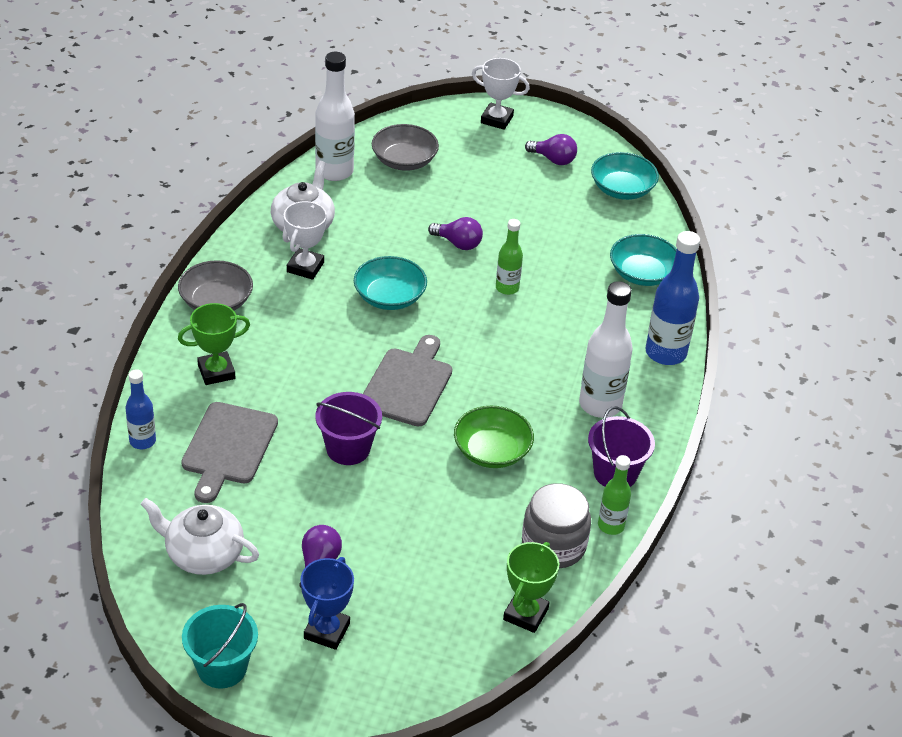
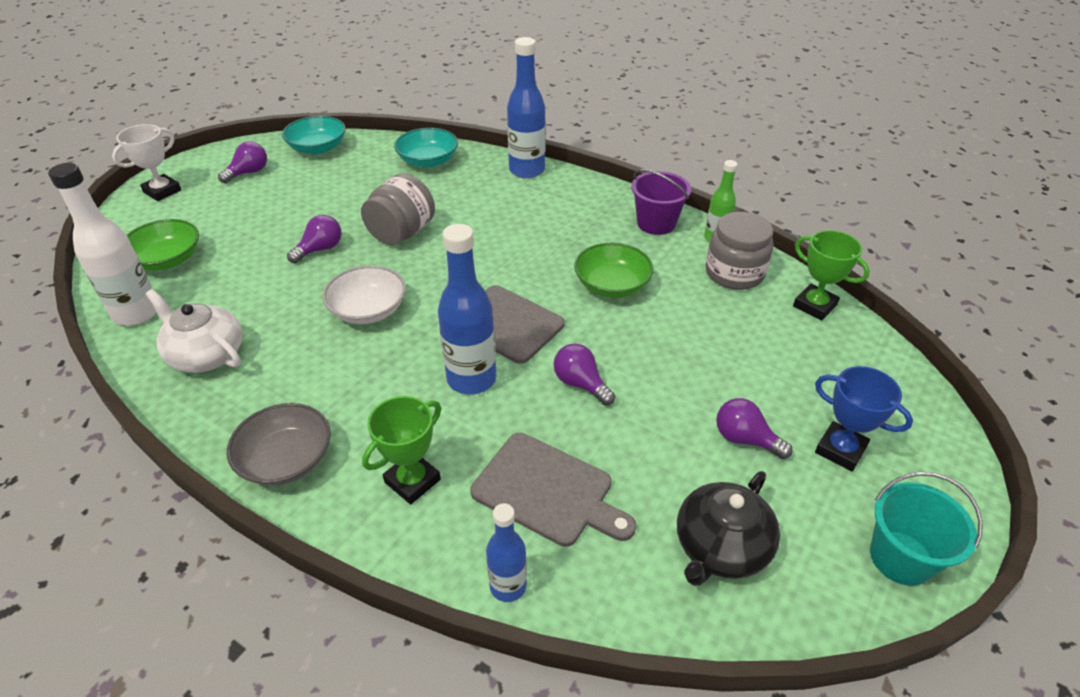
camera: 70 degrees left, 0 degrees up
(203, 554) = (720, 547): white teapot -> black teapot
(216, 372) = (412, 481): green trophy -> green trophy turned 45 degrees clockwise
(305, 267) = (279, 366): white trophy -> none
(330, 380) = (471, 379): none -> blue bottle
(348, 449) = (580, 384): purple bucket -> purple light bulb
(389, 297) = (368, 310): turquoise bowl -> white bowl
(404, 161) = (167, 259): grey bowl -> green bowl
(507, 288) = (402, 233): green bottle -> grey jar
(600, 405) = (574, 214): white bottle -> none

